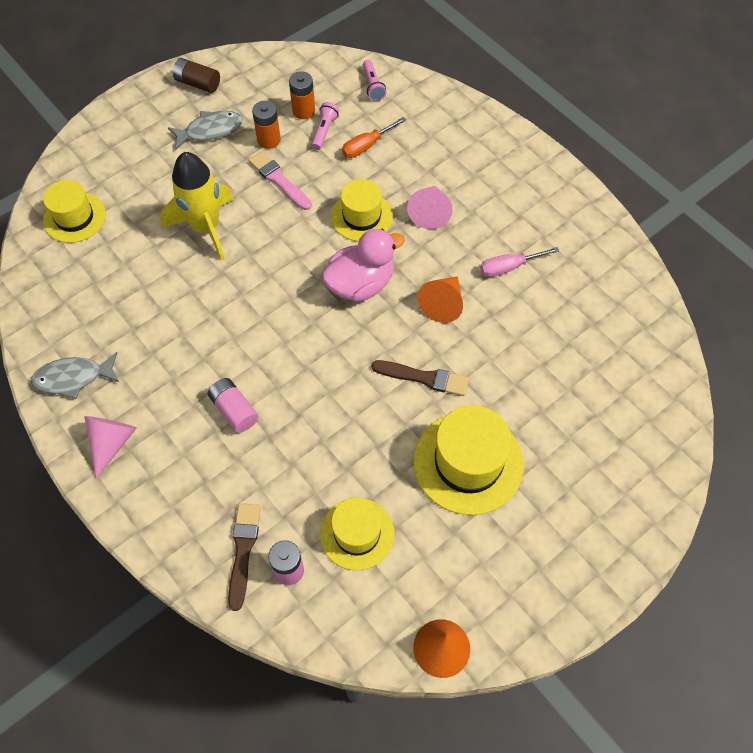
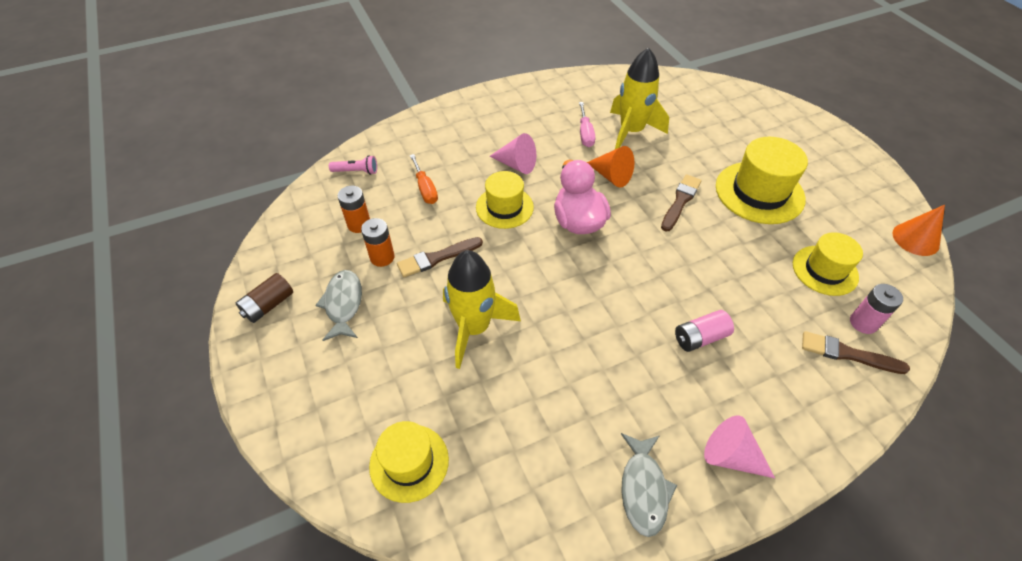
camera: 75 degrees left, 10 degrees down
(279, 180) = (437, 258): pink brush -> brown brush
(324, 131) = (392, 214): pink flashlight -> none
(531, 314) = (631, 132): none -> yellow rocket

